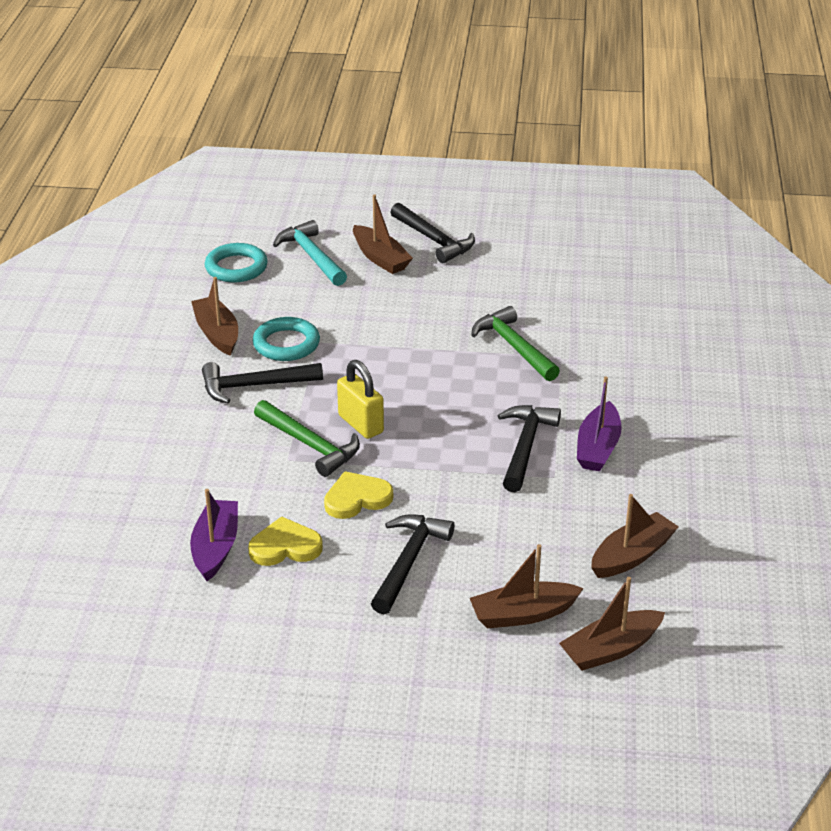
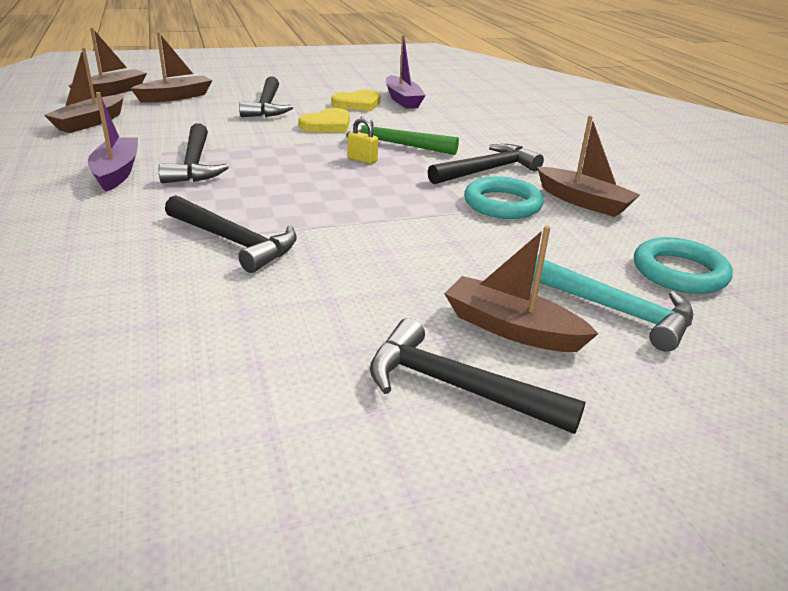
camera: 155 degrees right, 5 degrees down
(360, 424) = (362, 160): yellow padlock -> yellow padlock, size x0.58
(514, 347) = (233, 242): green hammer -> black hammer

